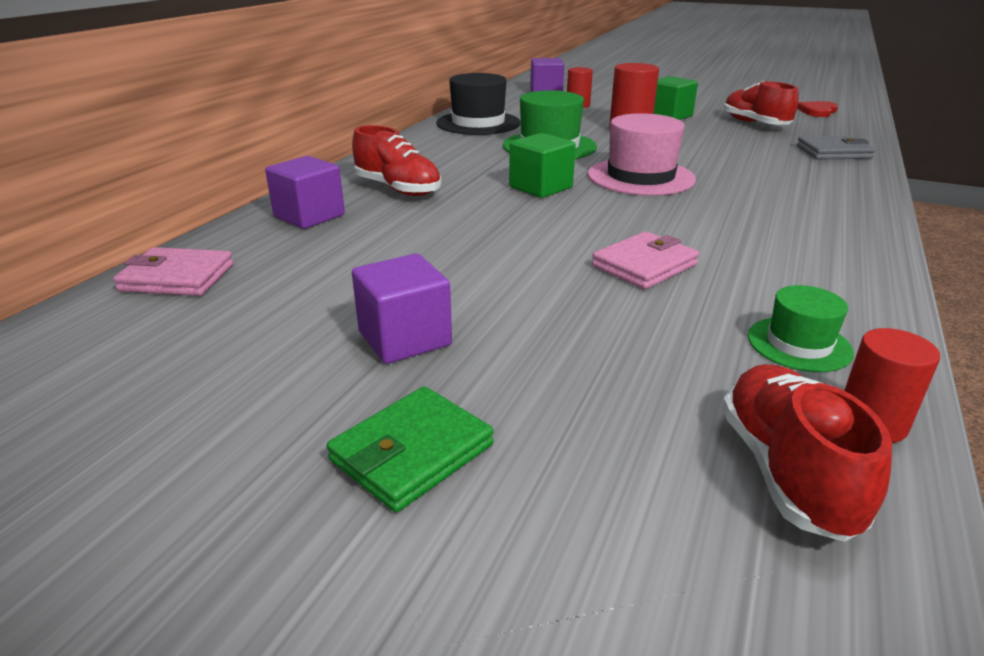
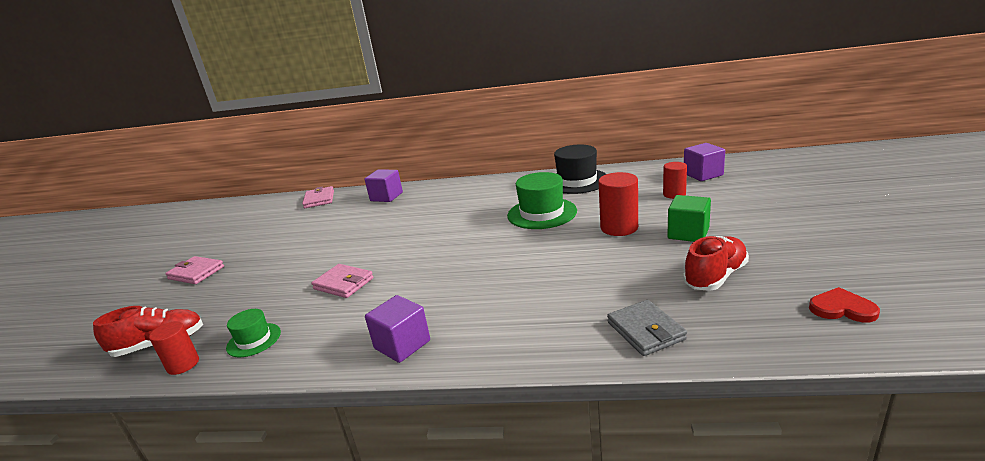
camera: 75 degrees right, 5 degrees down
(398, 189) = (431, 201): red shoe -> none
(404, 338) = (269, 250): purple cube -> purple cube (402, 344)
(412, 452) = (196, 273): green wallet -> pink wallet
(540, 187) = (454, 231): green cube -> none
(640, 177) = (495, 255): pink hat -> none

